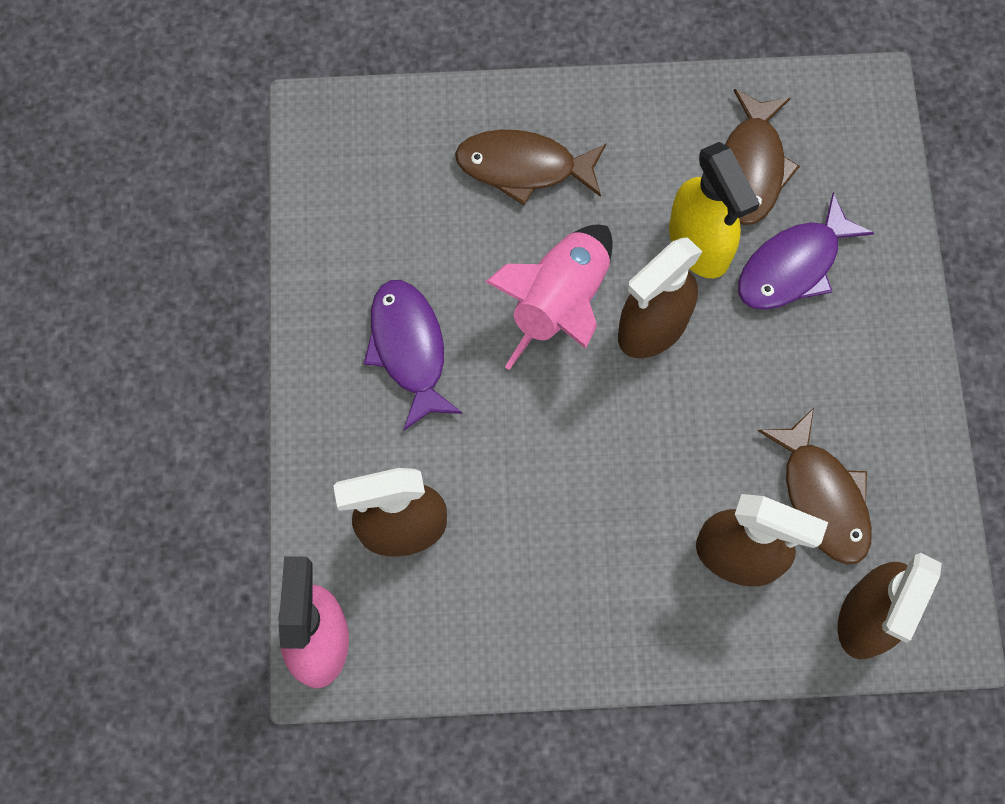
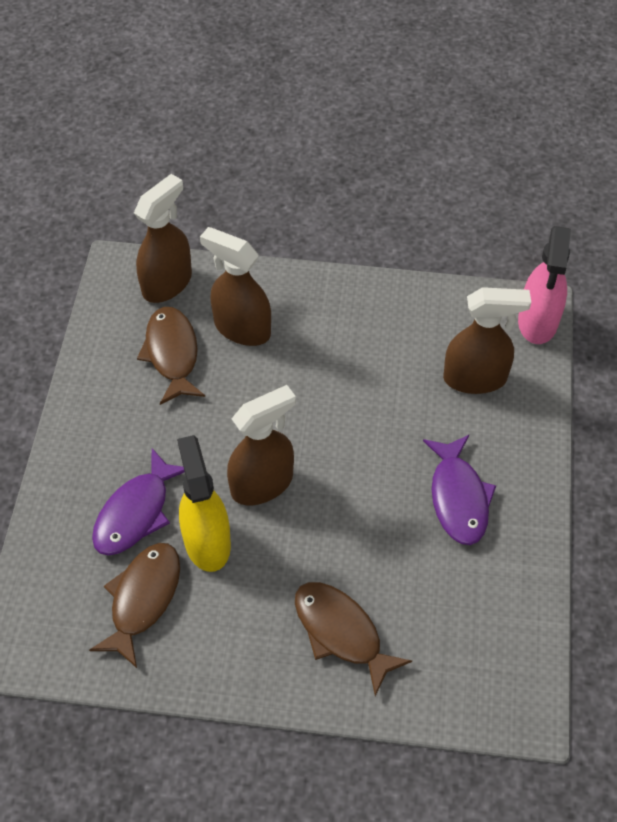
camera: 170 degrees left, 15 degrees down
(523, 167) = (341, 632): brown fish -> brown fish turned 150 degrees counterclockwise
(560, 303) = (332, 513): pink rocket -> none
(793, 266) = (136, 513): purple fish -> purple fish turned 150 degrees clockwise

